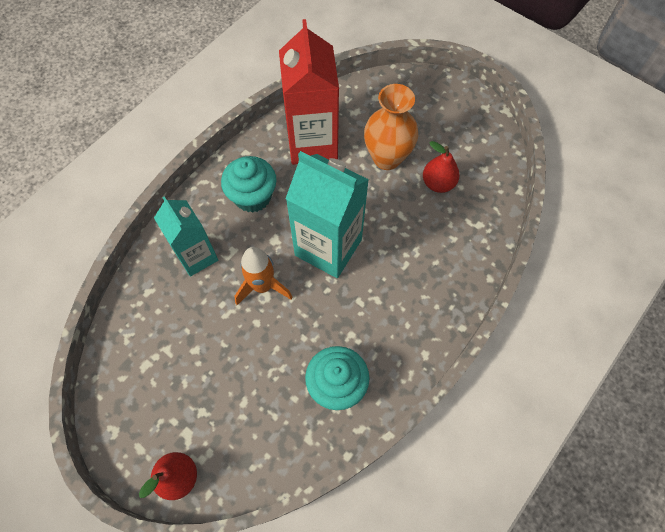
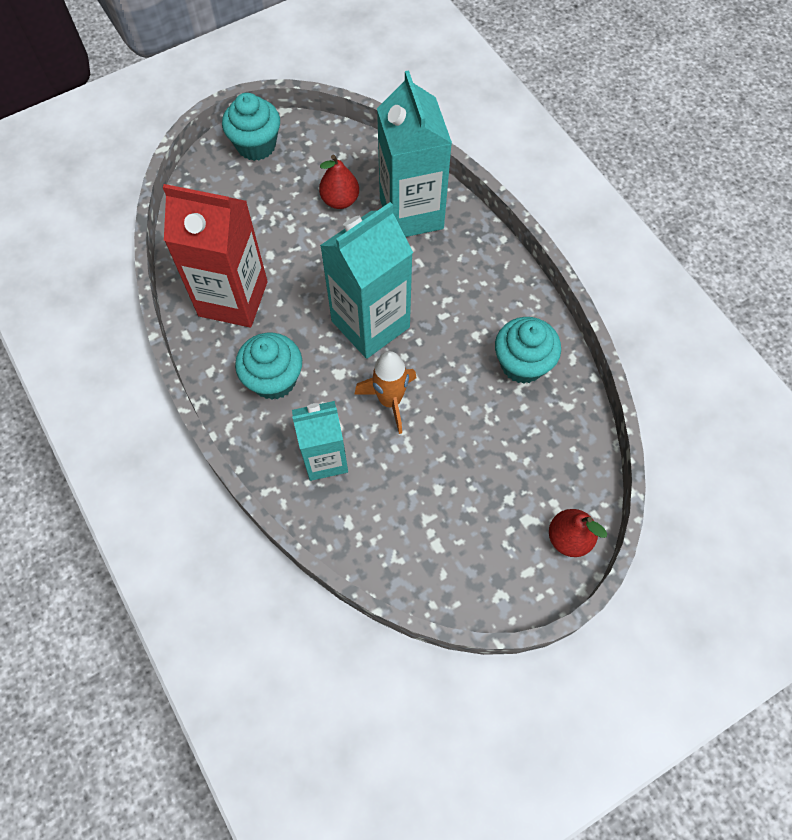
camera: 70 degrees left, 0 degrees up
(387, 158) = (287, 234): orange vase -> none
(452, 242) = (411, 213): none -> turquoise carton
(461, 105) = (256, 145): none -> turquoise cupcake

